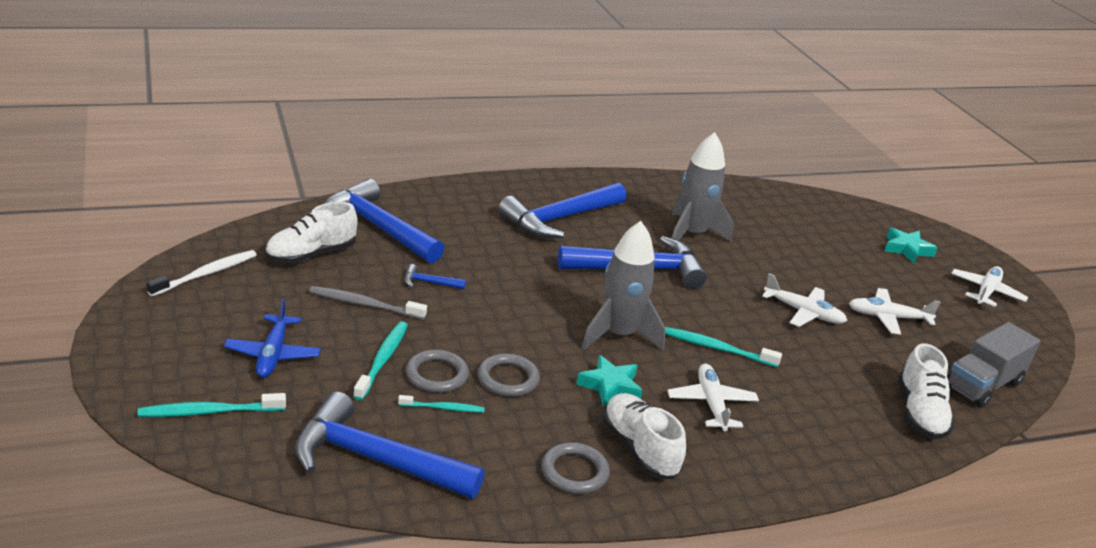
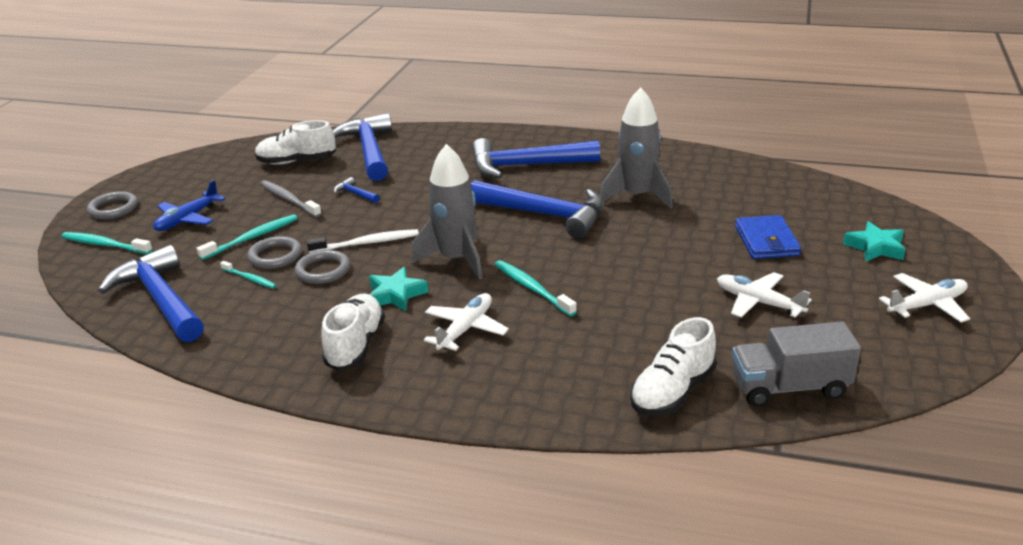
camera: 40 degrees right, 0 degrees up
(206, 274) = (214, 162): white toothbrush -> white toothbrush (367, 243)
(574, 472) = (283, 346): grey ring -> grey ring (113, 209)
(803, 312) = (665, 279): white plane -> none
(833, 259) = (766, 241): none -> blue wallet

